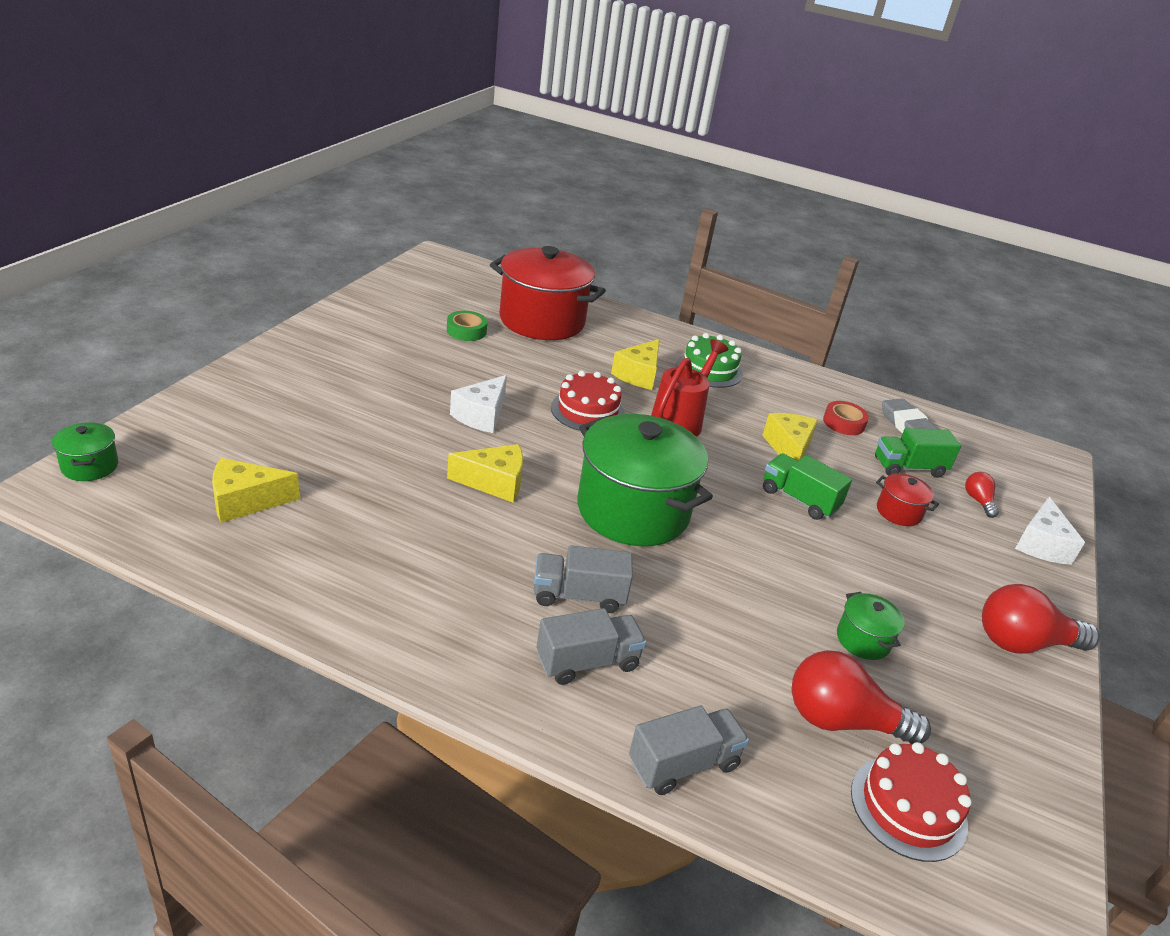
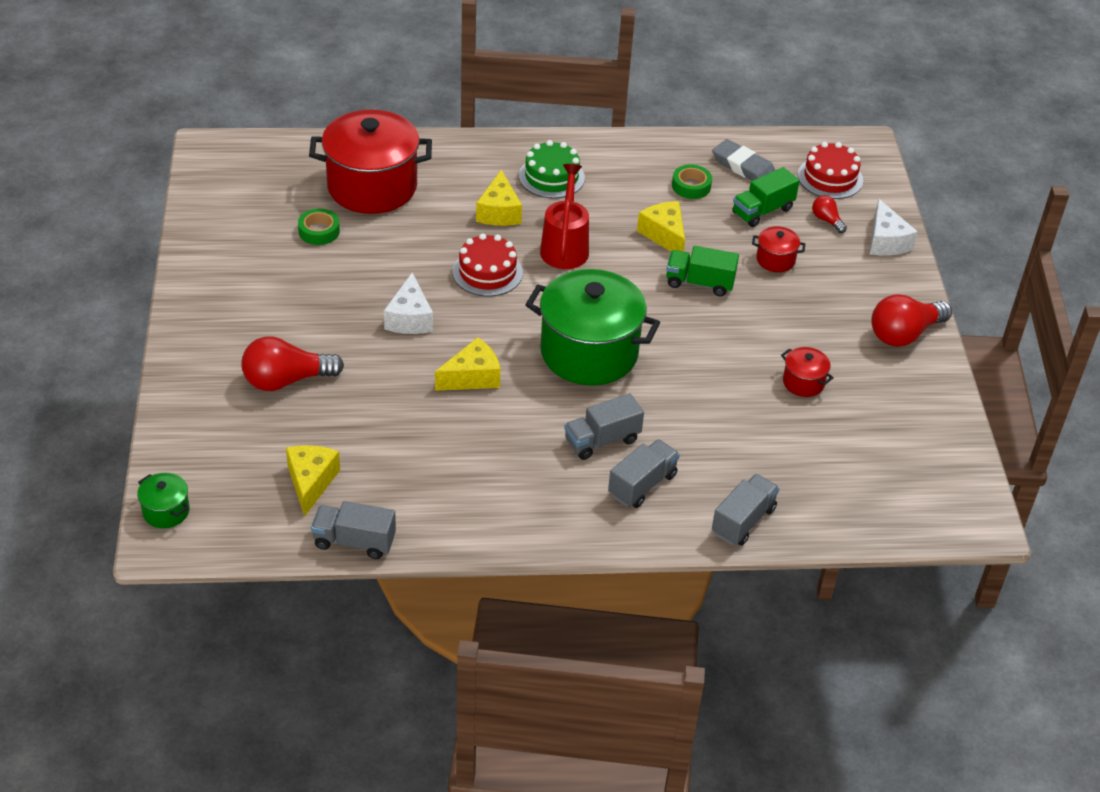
camera: 25 degrees left, 10 degrees up
(223, 573) = (354, 541): none -> grey truck
(245, 501) = (311, 482): yellow cheese -> yellow cheese turned 135 degrees clockwise
(841, 720) = (819, 447): red light bulb -> red light bulb (286, 380)
(843, 423) = (691, 186): red tape -> green tape
(863, 640) = (803, 382): green pot -> red pot
(908, 807) = (883, 483): red cake -> red cake (830, 178)

